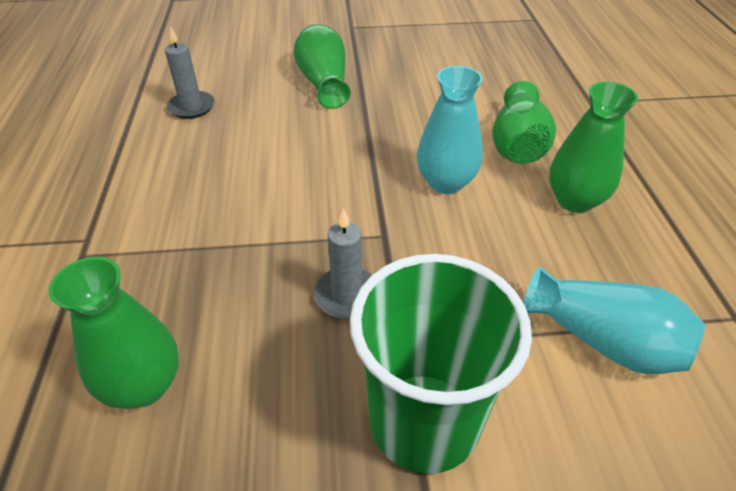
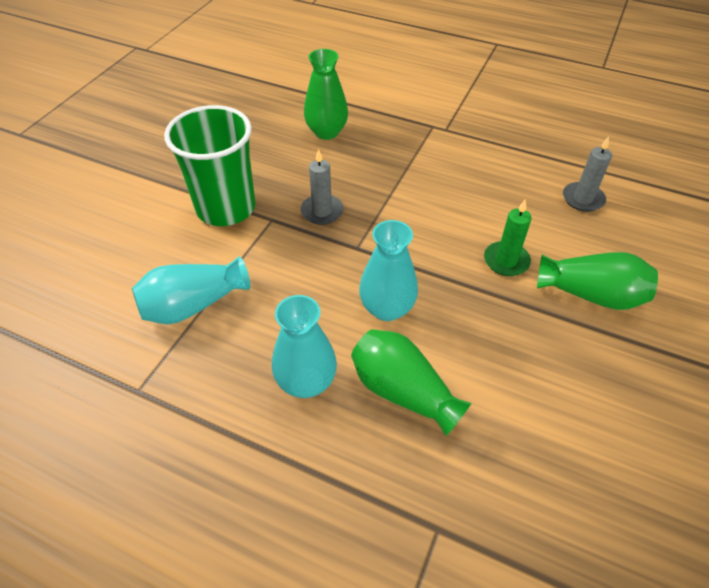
camera: 120 degrees right, 5 degrees up
(319, 131) = (506, 261): none -> green candle
(575, 200) = (306, 382): green vase -> turquoise vase

